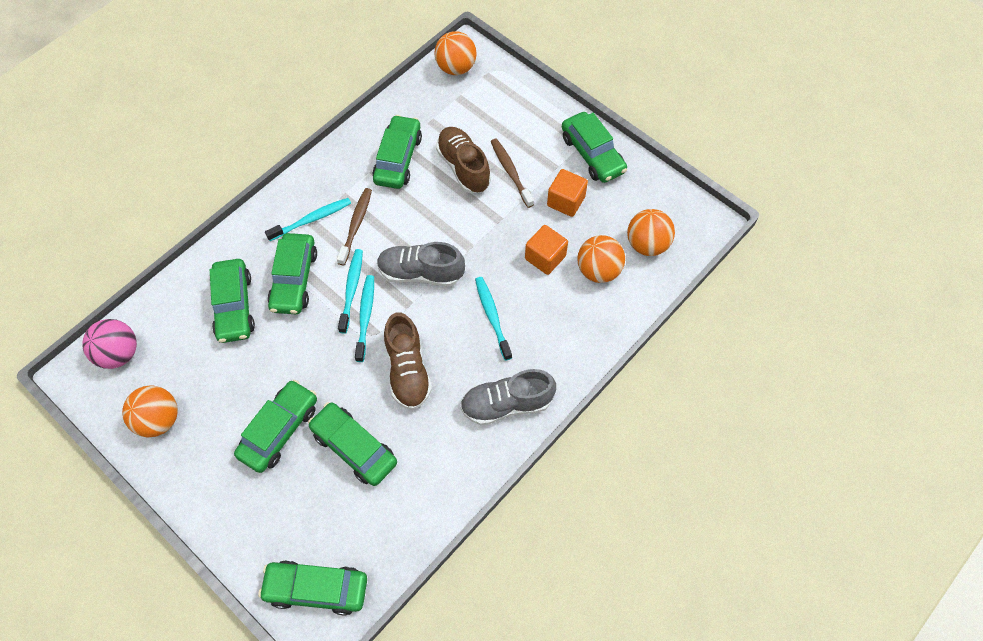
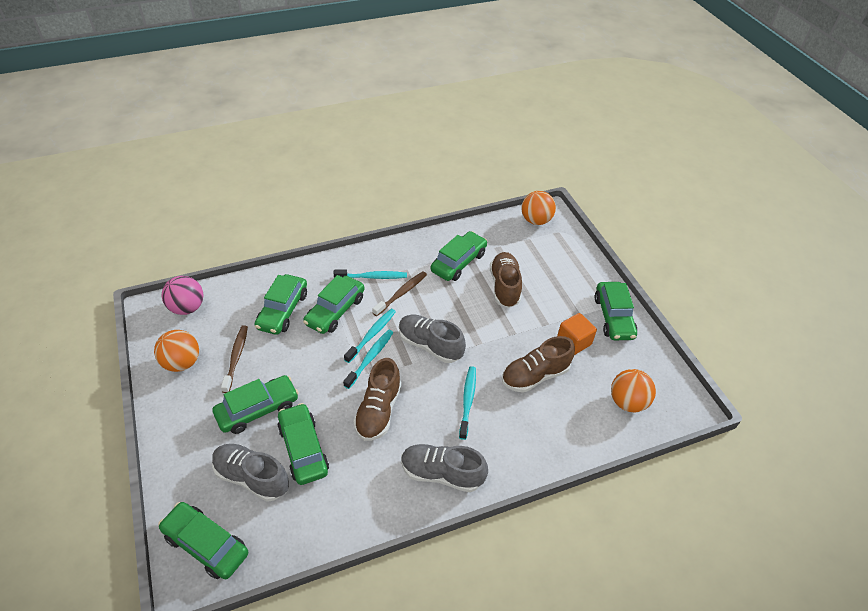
camera: 25 degrees right, 15 degrees down
(319, 502) = (252, 477): none -> grey shoe
(510, 172) = (540, 304): brown toothbrush -> brown toothbrush (236, 357)
(545, 257) = (535, 376): orange cube -> brown shoe
(598, 270) = (575, 404): orange ball -> none

